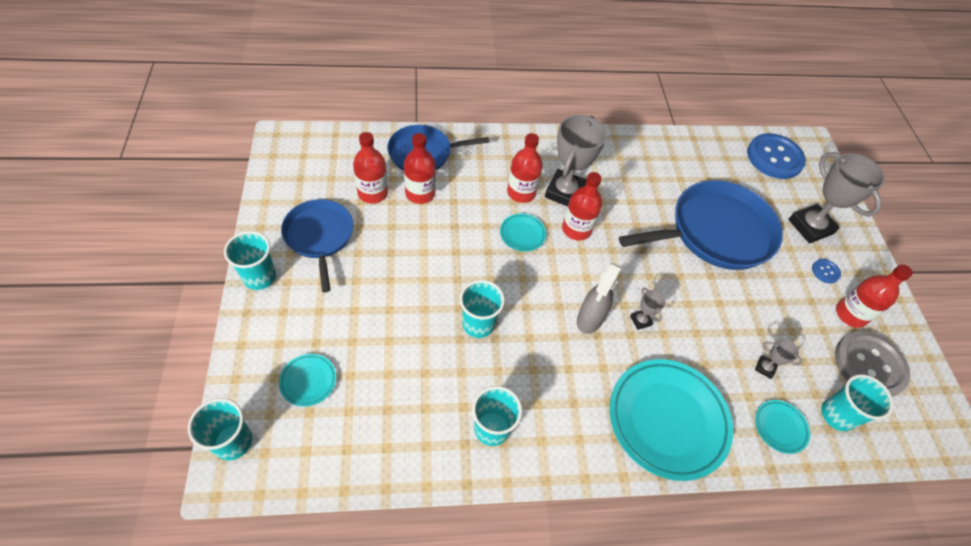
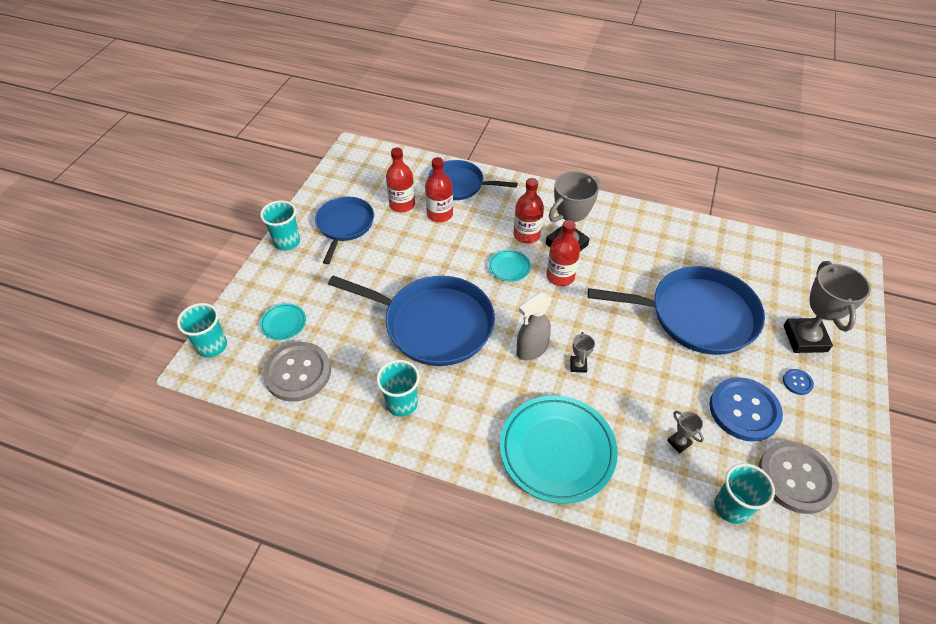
camera: 30 degrees right, 5 degrees down
(357, 436) = (298, 373): none -> grey button
(478, 324) = (433, 324): turquoise cup -> blue pan
(774, 158) = (801, 268): blue button -> blue button (744, 410)
(780, 427) = (664, 496): turquoise plate -> none
(850, 314) = (802, 428): red bottle -> none

